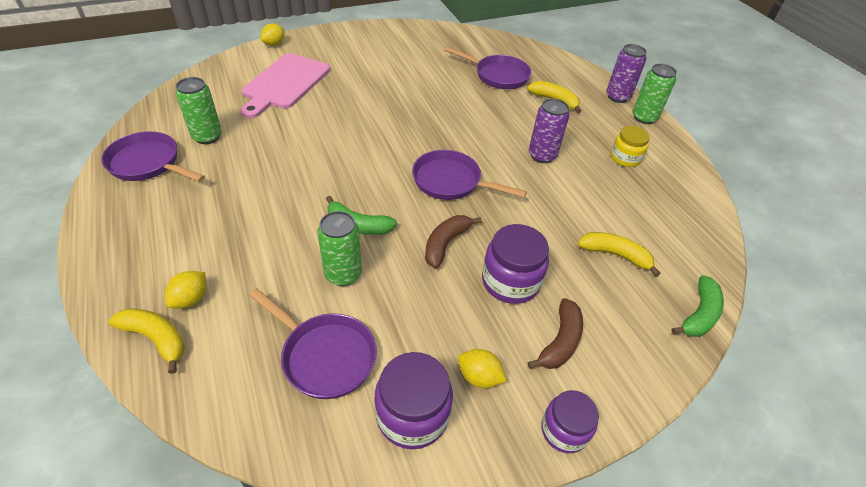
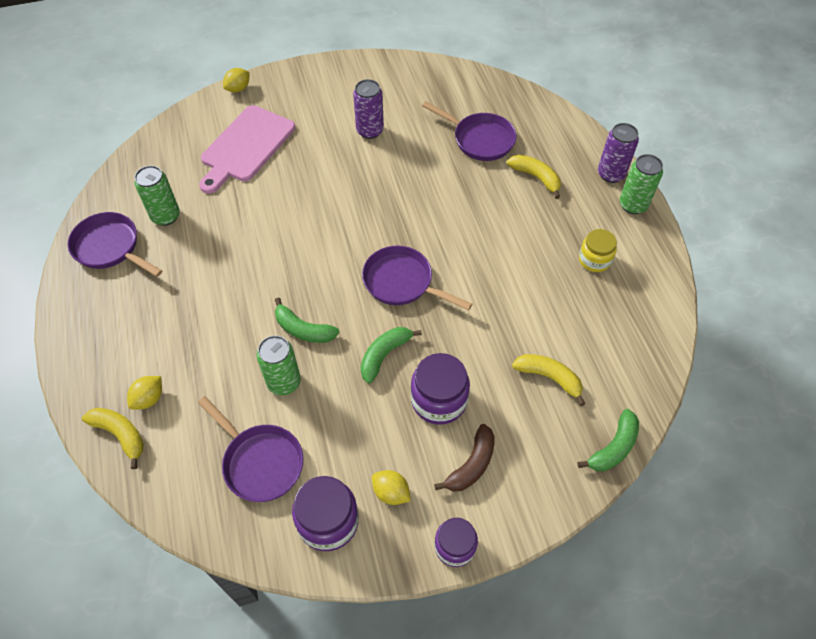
camera: 10 degrees right, 10 degrees up
(445, 244) = (384, 355): brown banana -> green banana
(542, 155) = (504, 253): purple can -> purple can (370, 131)

